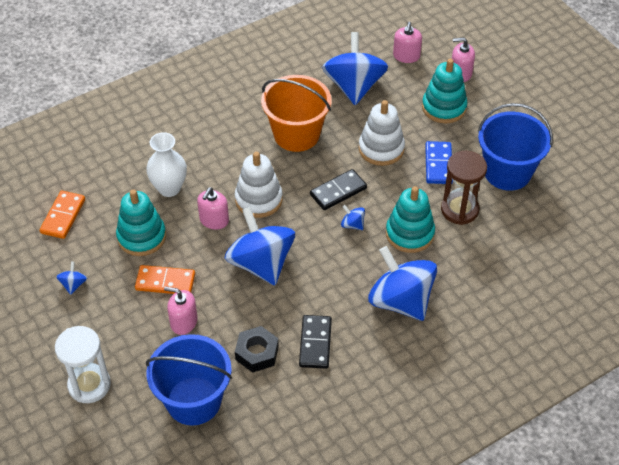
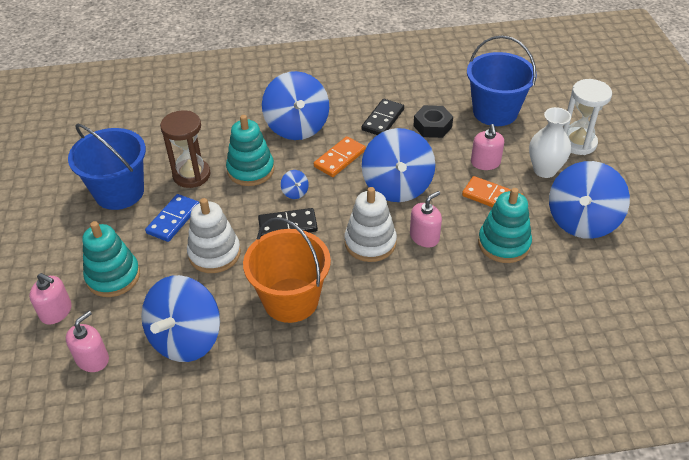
camera: 155 degrees left, 5 degrees down
(63, 216) = (585, 291): orange domino -> orange domino (339, 158)
(73, 284) = (582, 221): blue spinning top -> blue spinning top, size x2.49
(169, 188) = (459, 284): white vase -> white vase (544, 170)
(183, 322) = (485, 163): pink soap dispenser -> pink soap dispenser turned 45 degrees clockwise

